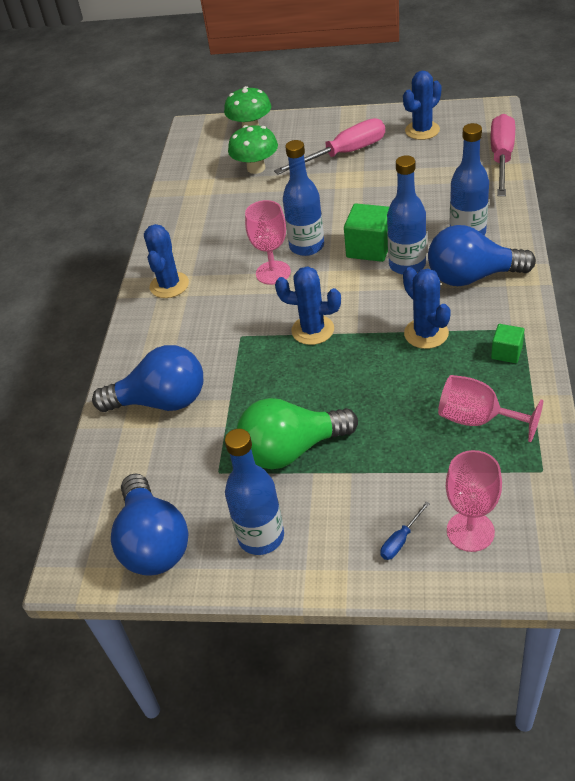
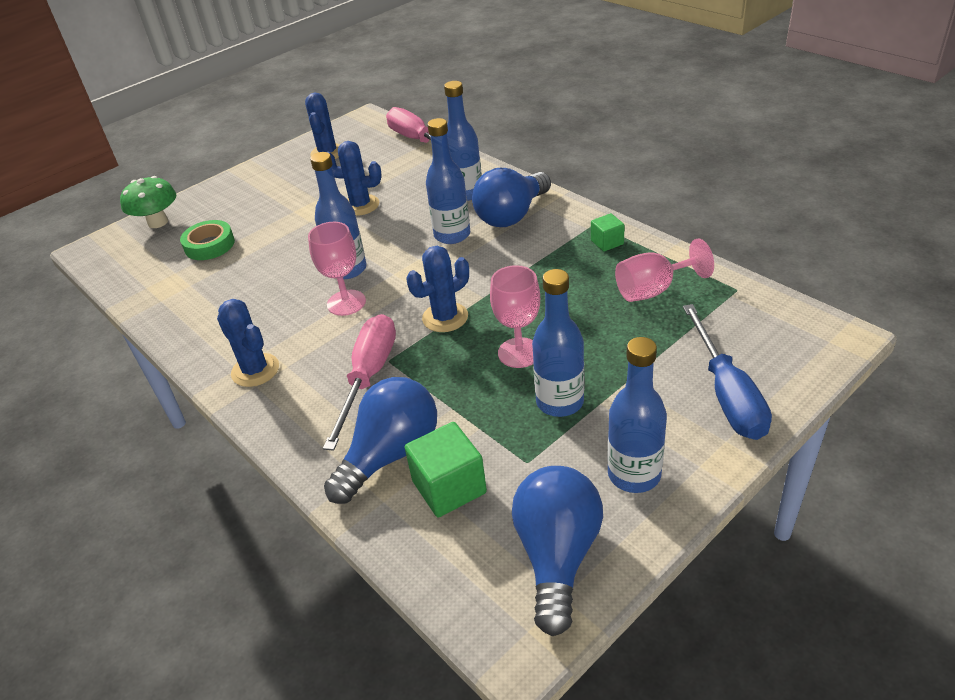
camera: 50 degrees left, 5 degrees down
(153, 542) = (557, 556): blue light bulb -> blue light bulb turned 105 degrees counterclockwise
(256, 168) = (209, 245): green mushroom -> green tape
(291, 450) = (559, 402): green light bulb -> blue bottle
(344, 154) = (282, 197): pink screwdriver -> pink screwdriver (368, 377)
(369, 248) = (404, 241): green cube -> green cube (449, 487)
(400, 540) = (727, 394): blue screwdriver -> blue screwdriver, size x2.42
(426, 333) = (535, 265): blue cactus -> blue cactus (360, 205)
(470, 531) = (756, 353): pink goblet -> pink goblet (519, 353)

